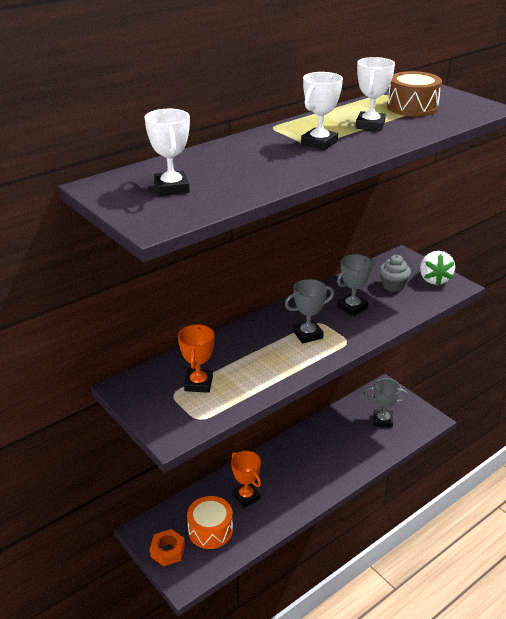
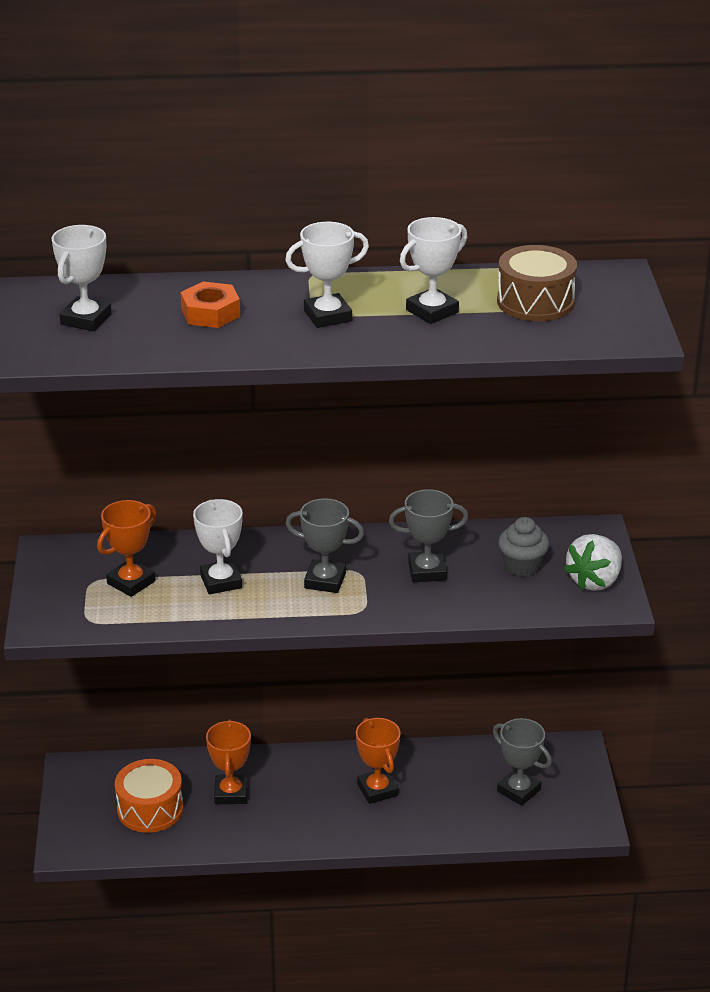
camera: 35 degrees right, 0 degrees up
(167, 551) = (80, 806): orange nut -> orange nut (210, 313)
(251, 360) = (221, 581): none -> white trophy
(318, 454) = (377, 790): none -> orange trophy

